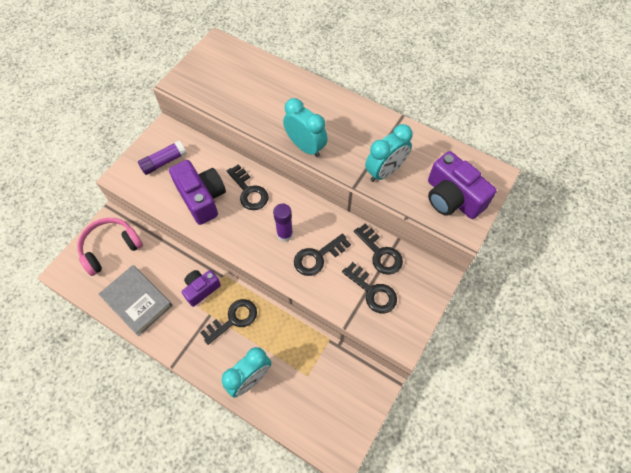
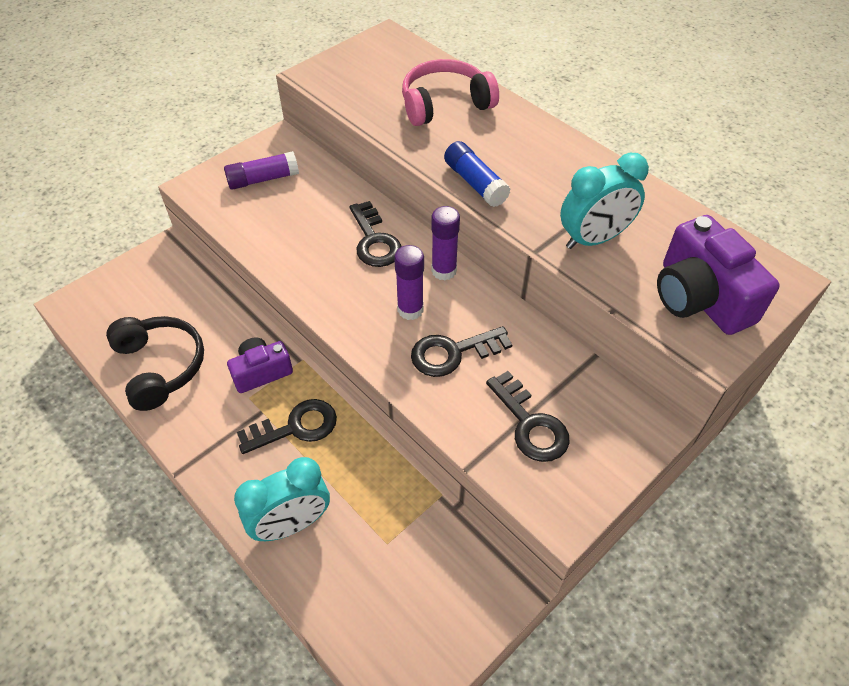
camera: 15 degrees right, 10 degrees down
(110, 248) = (151, 287): pink headphones -> pink headphones (445, 104)
(137, 301) = (160, 367): grey book -> black headphones
(202, 198) = (301, 235): purple camera -> none
(297, 203) = (444, 271): none -> purple glue stick
(305, 147) = (475, 183): turquoise clock -> blue glue stick
(380, 253) = (558, 369): black key -> none

